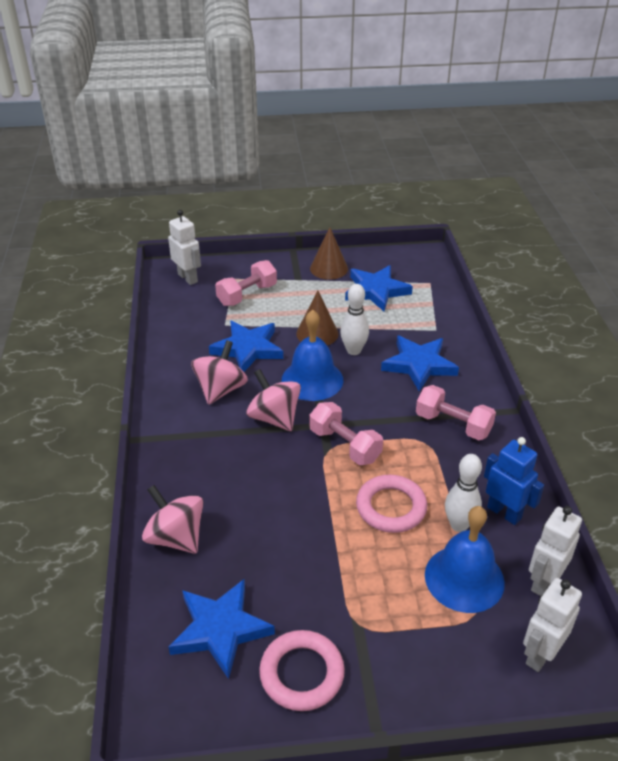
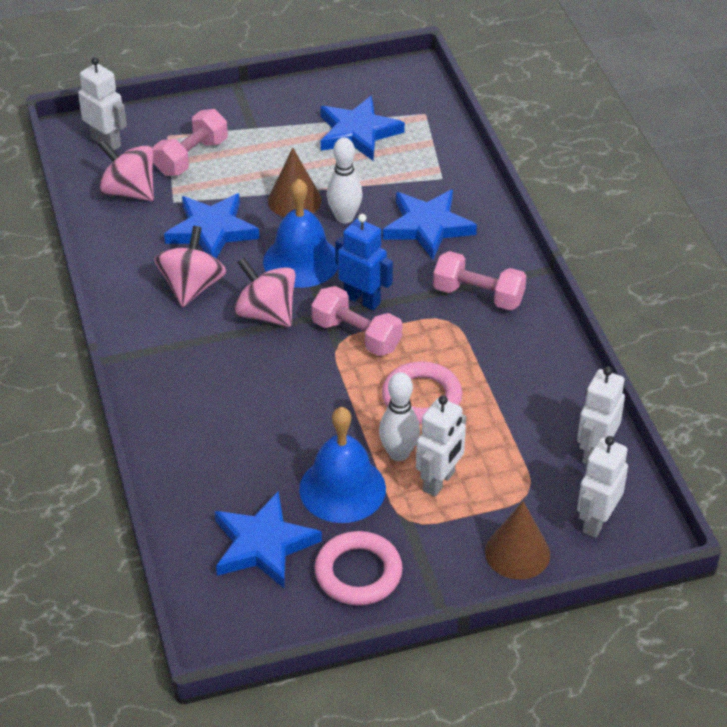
camera: 10 degrees left, 5 degrees up
(176, 537) = (188, 461): pink spinning top -> pink spinning top (129, 191)
(329, 268) = (290, 107): brown cone -> brown cone (517, 553)
(394, 590) = (439, 481): none -> white robot
(459, 525) = (499, 407): white bowling pin -> white bowling pin (398, 453)
(464, 578) = (511, 460): blue bell -> blue bell (342, 489)
(504, 512) = (547, 387): blue robot -> blue robot (362, 299)

